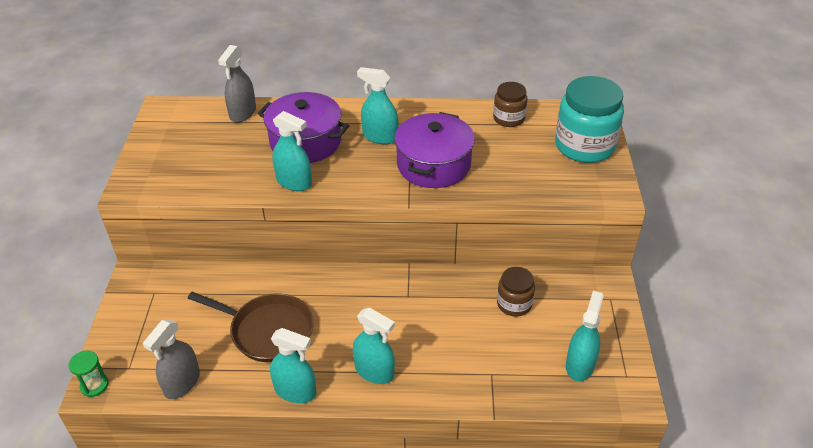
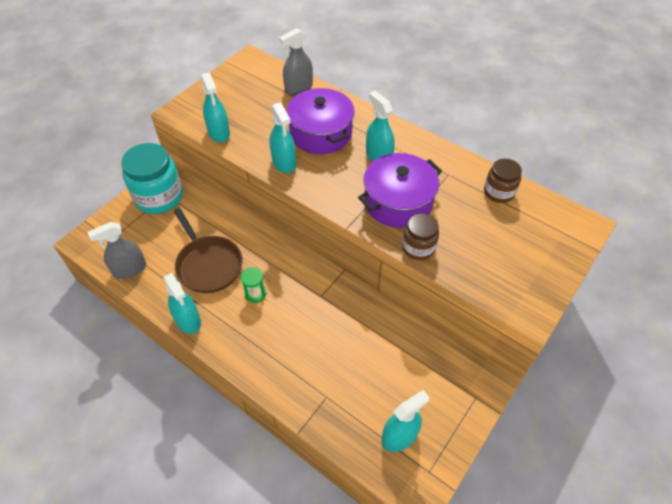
camera: 35 degrees right, 10 degrees up
(94, 385) = (84, 239): green hourglass -> green hourglass (255, 293)
(374, 371) = (248, 339): turquoise spray bottle -> turquoise spray bottle (219, 133)
(514, 304) = (393, 351): brown jar -> brown jar (418, 247)
(584, 146) = (543, 253): turquoise jar -> turquoise jar (159, 197)

